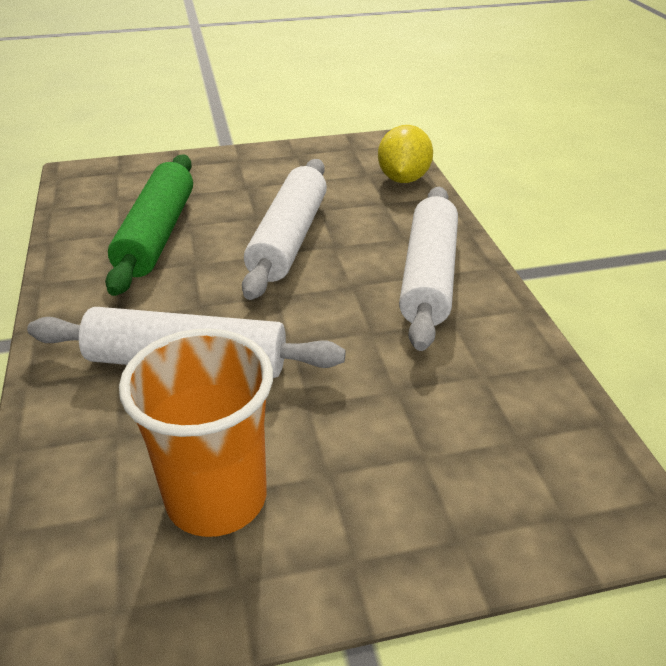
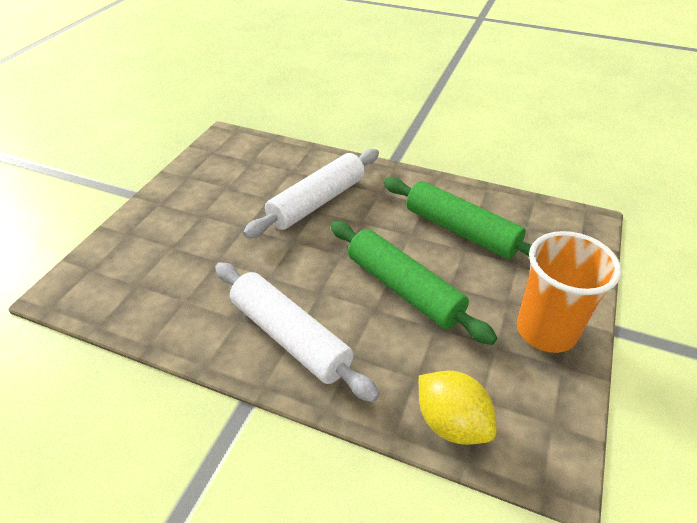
camera: 125 degrees right, 5 degrees up
(216, 498) = (228, 183): orange cup -> orange cup (546, 331)
(289, 239) = (403, 289): white rolling pin -> green rolling pin

